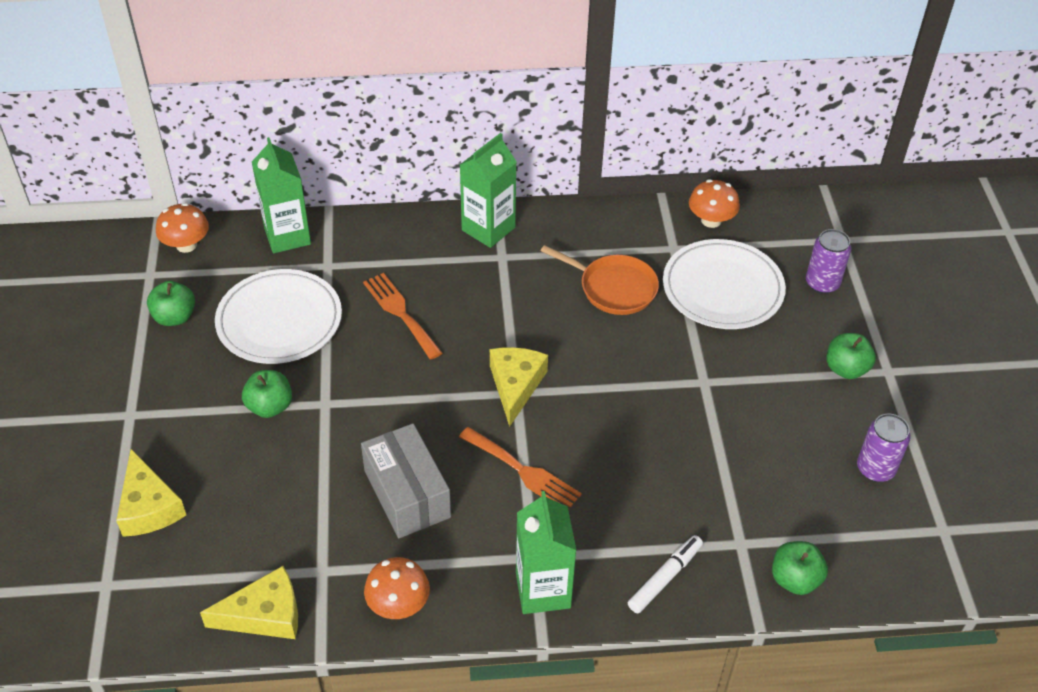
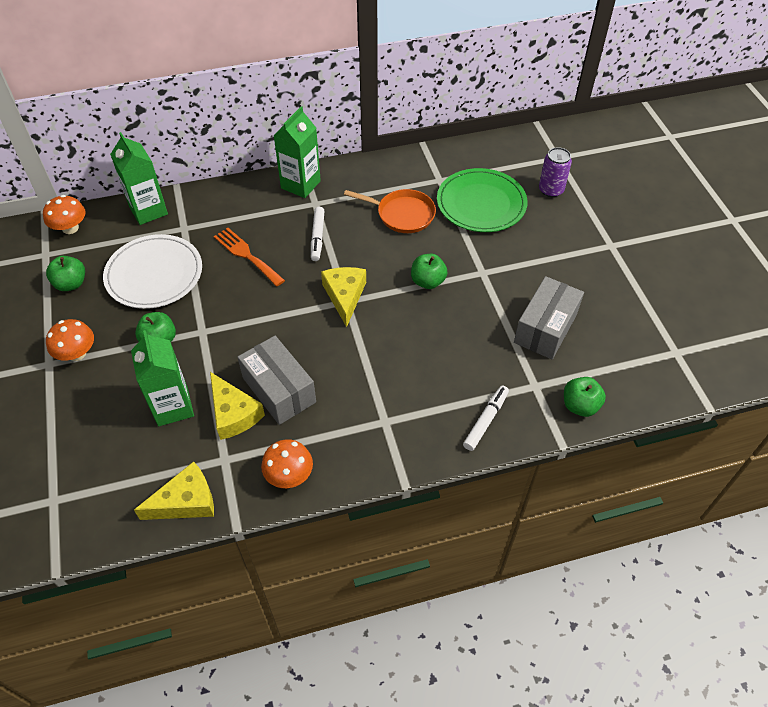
camera: 10 degrees left, 5 degrees up
(149, 506) = (77, 433): yellow cheese -> yellow cheese (233, 413)
(496, 302) = (317, 237): none -> white marker
(523, 471) = (364, 359): orange fork -> none
(543, 590) = (397, 445): green carton -> green carton (173, 407)
(711, 220) = (462, 156): orange mushroom -> orange mushroom (77, 353)
(722, 288) = (481, 203): white plate -> green plate
(772, 469) = (545, 328): none -> grey box
(846, 369) = (581, 248): green apple -> green apple (427, 281)
(875, 469) = (618, 316): purple can -> none

